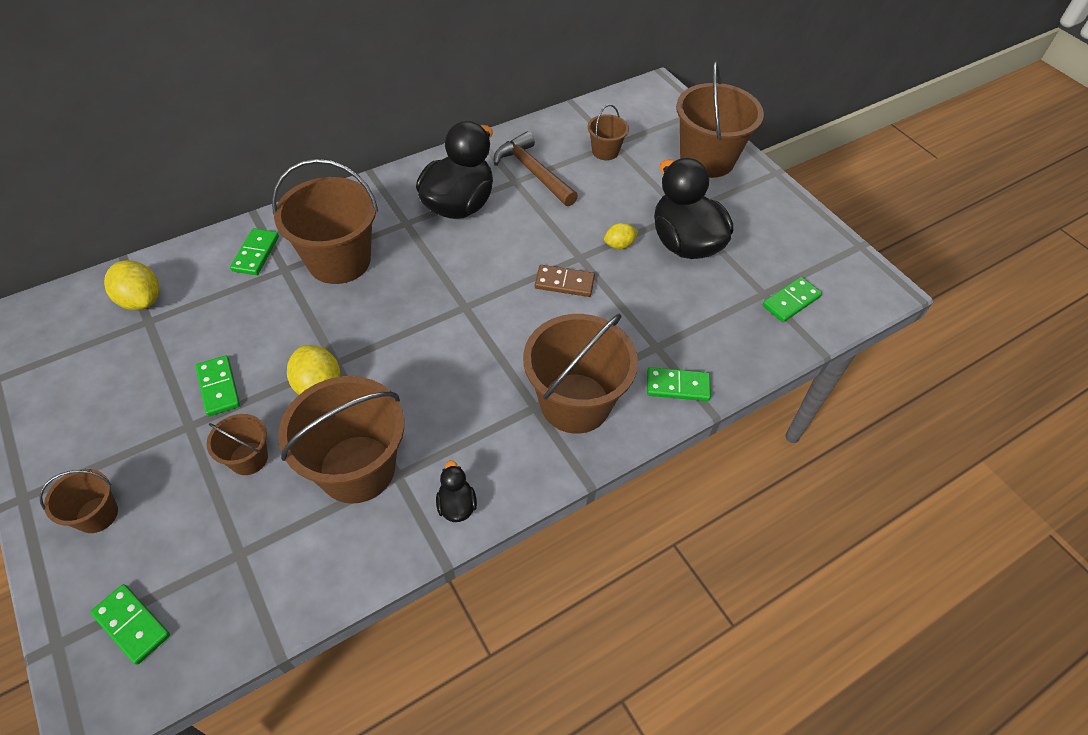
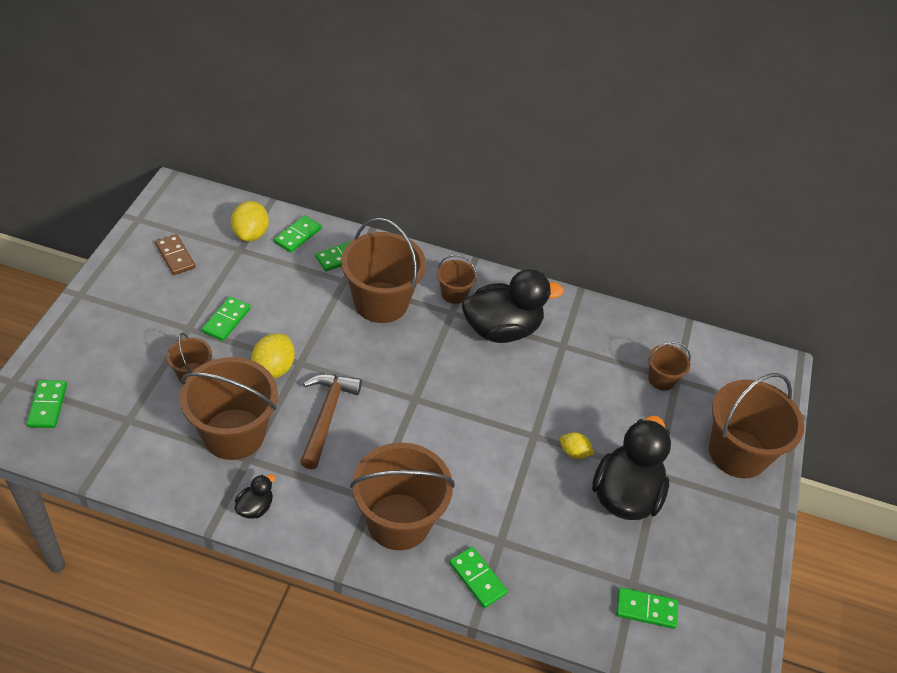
camera: 45 degrees right, 5 degrees down
(97, 514) = (97, 335): brown bucket -> brown bucket (454, 294)
(190, 267) = (297, 235): none -> green domino
(533, 172) = (585, 350): brown hammer -> brown hammer (326, 416)
(564, 283) = (499, 442): brown domino -> brown domino (175, 256)

